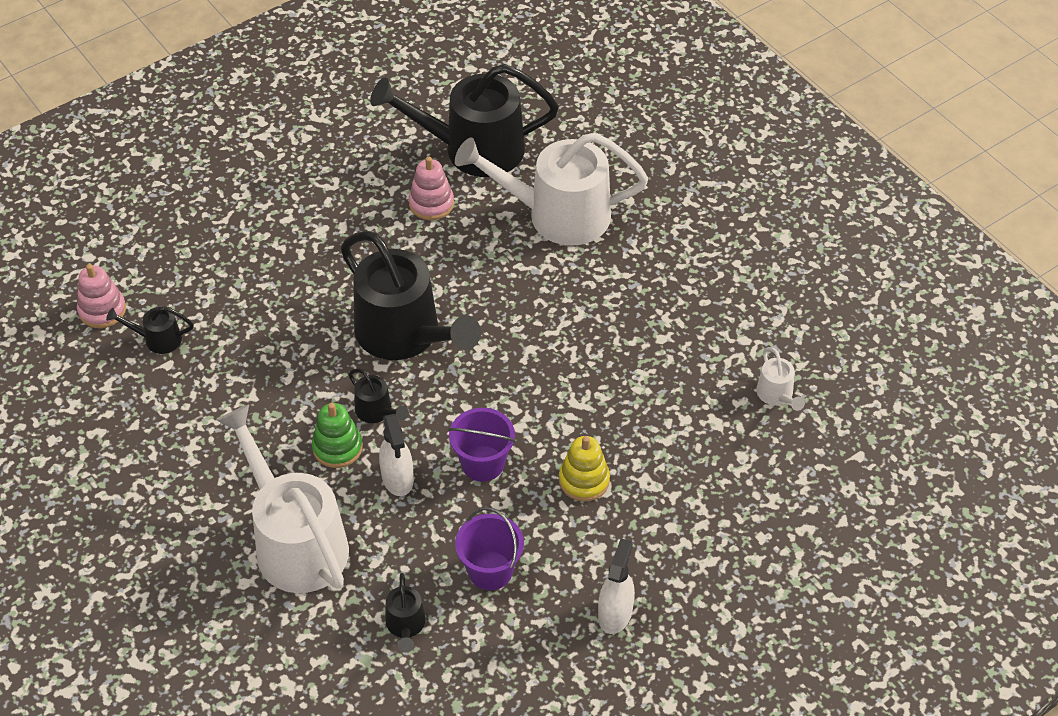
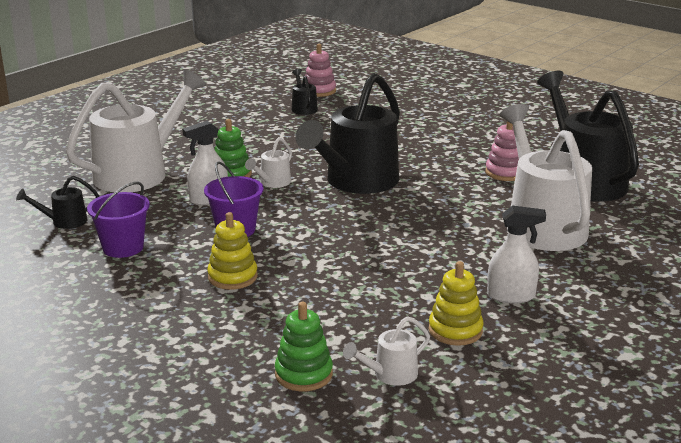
camera: 75 degrees right, 25 degrees down
(377, 412) = (272, 183): black watering can -> white watering can
(615, 613) = (83, 311): white spray bottle -> white spray bottle (511, 296)
(723, 334) = (455, 330): none -> yellow stacking toy
(763, 453) = (303, 374): none -> green stacking toy

